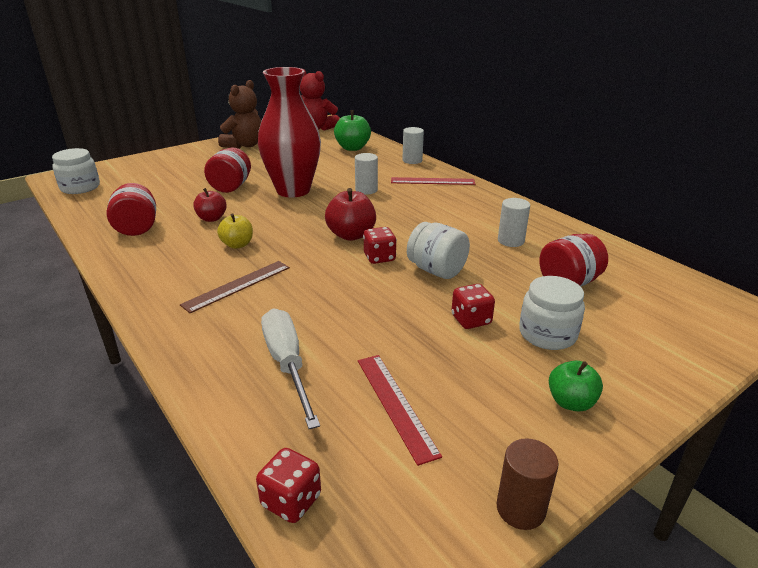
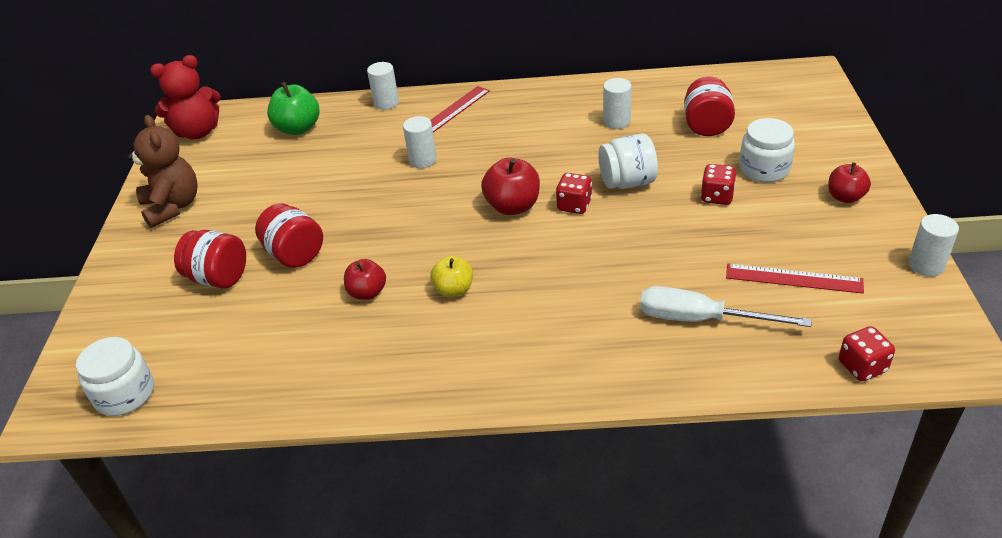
camera: 50 degrees left, 10 degrees up
(137, 228) = (325, 361): red jar -> red jar (218, 278)
(237, 285) = (541, 313): brown ruler -> none
(293, 190) = (363, 210): red vase -> none
(520, 509) = (926, 265): brown cylinder -> white cylinder
(571, 402) = (845, 197): green apple -> red apple

